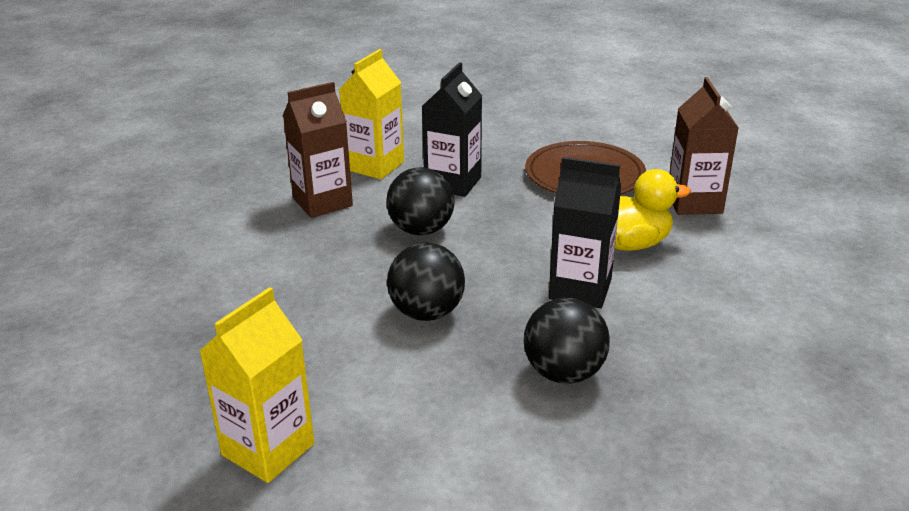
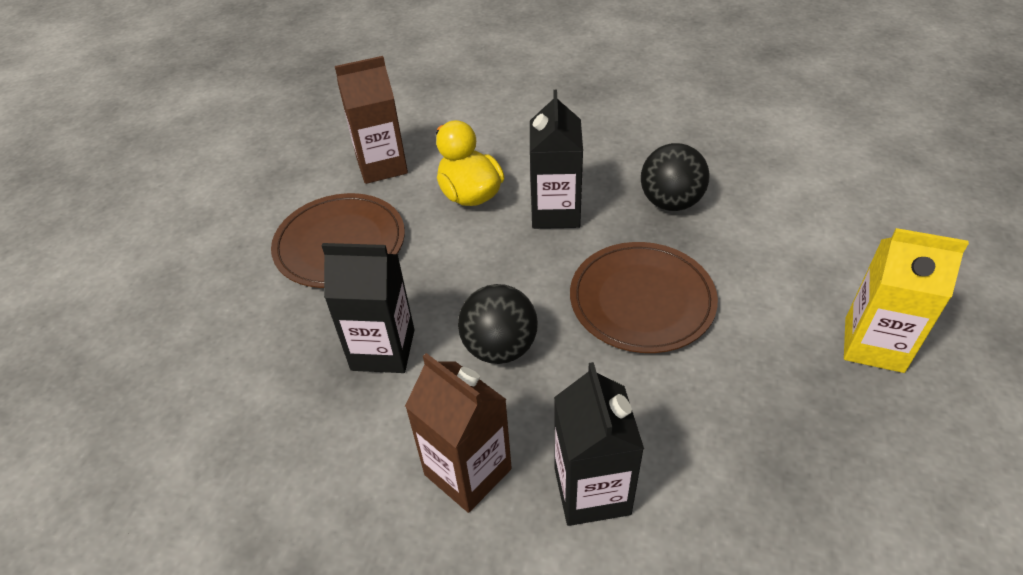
camera: 105 degrees left, 15 degrees up
(266, 245) = (592, 490): none -> black carton
(375, 166) = (352, 448): yellow carton -> none
(427, 313) = (642, 300): black ball -> brown plate

